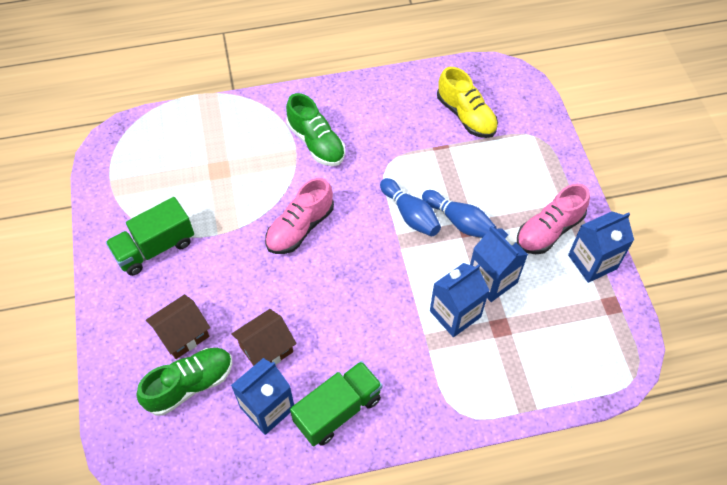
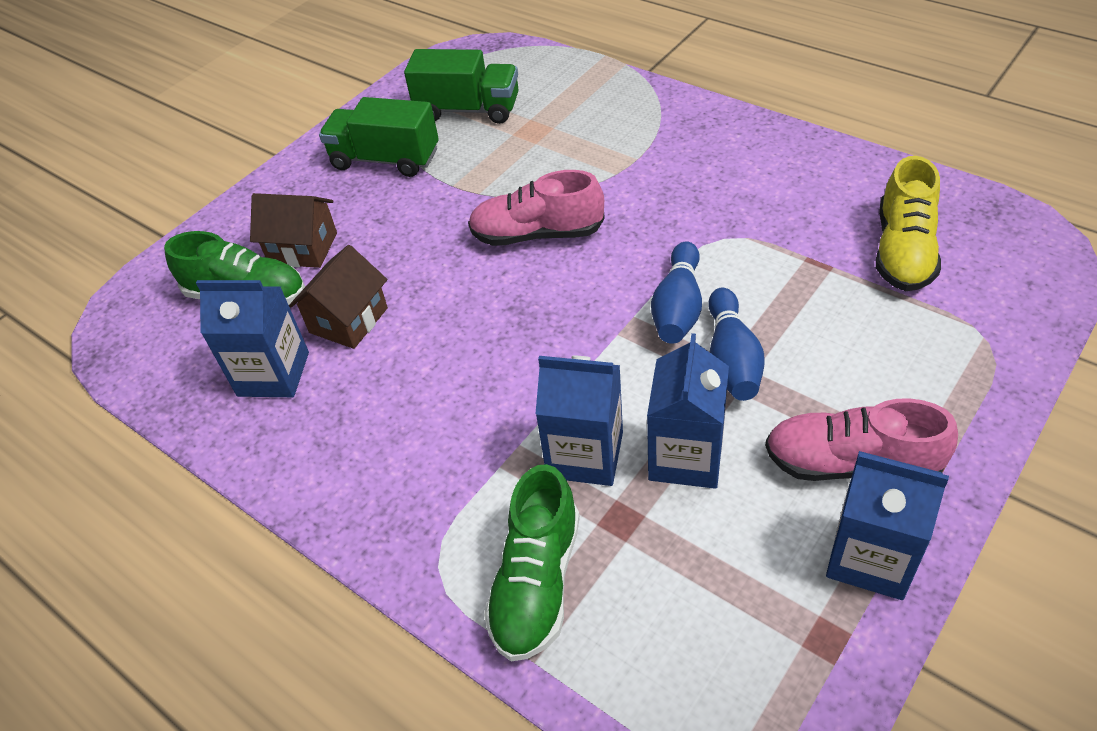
camera: 55 degrees right, 10 degrees down
(266, 349) = (348, 320): brown house -> brown house turned 75 degrees counterclockwise
(316, 143) = (667, 166): green shoe -> green shoe (537, 582)
(338, 410) = (326, 437): green truck -> green truck (468, 110)

